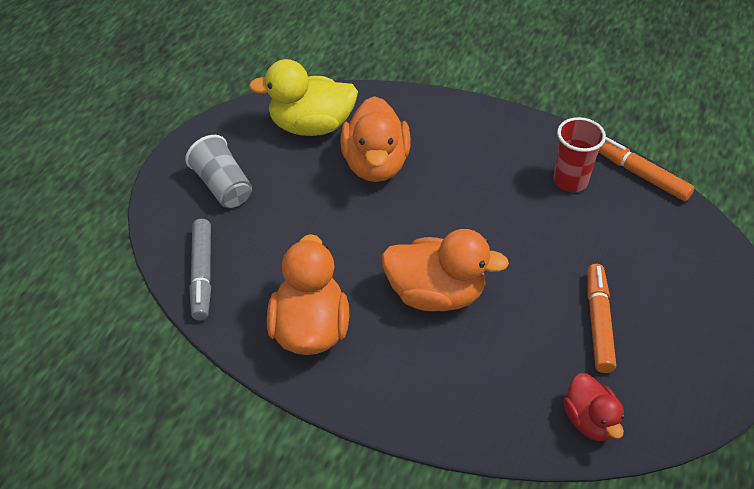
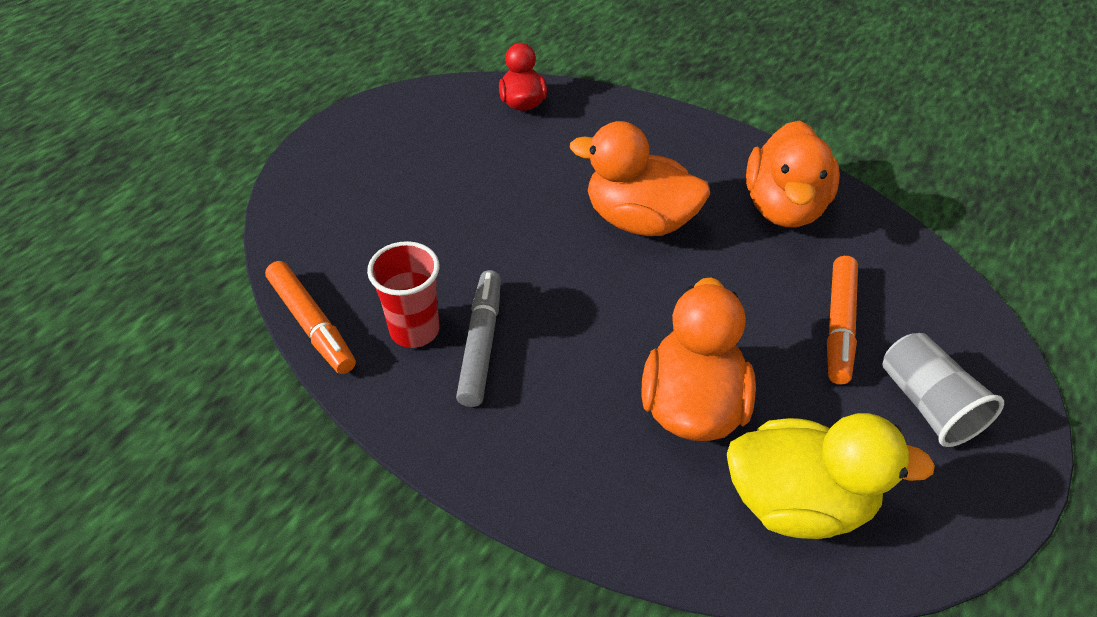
camera: 170 degrees left, 0 degrees up
(202, 274) = (922, 282): grey marker -> grey marker (481, 343)
(598, 322) = (472, 170): orange marker -> orange marker (838, 325)

